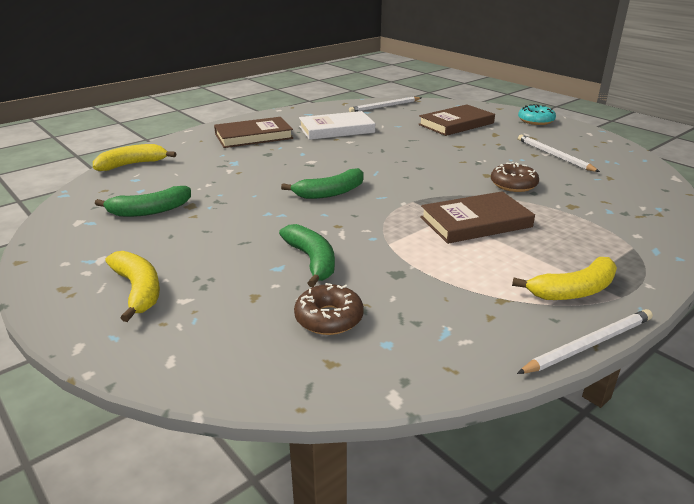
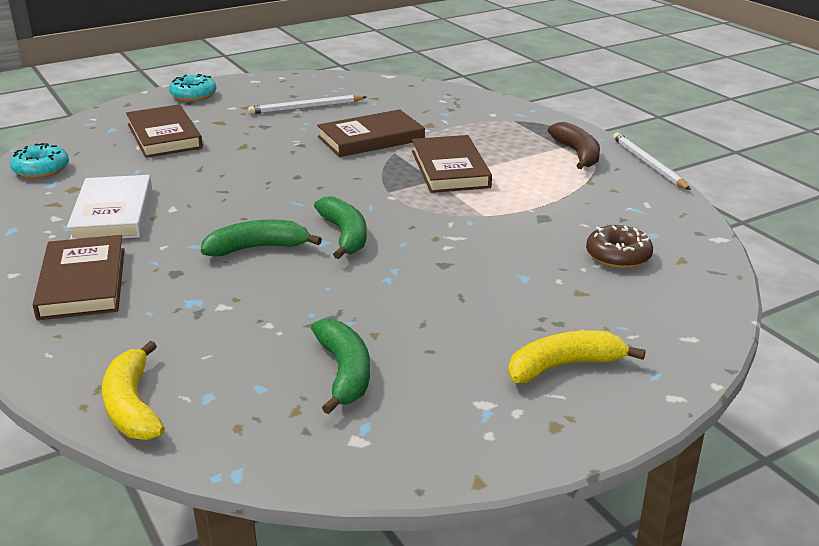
camera: 80 degrees left, 0 degrees up
(312, 261) = (513, 257): green banana -> green banana (257, 248)
(384, 106) = (41, 169): white pencil -> turquoise donut
(513, 185) = (371, 138): brown donut -> brown book
(573, 290) = (577, 154): yellow banana -> brown banana

